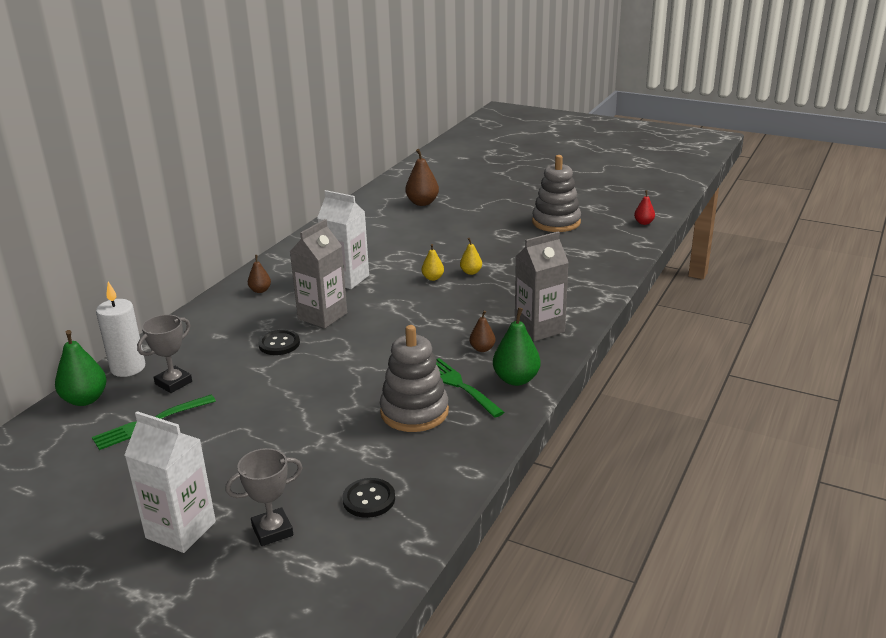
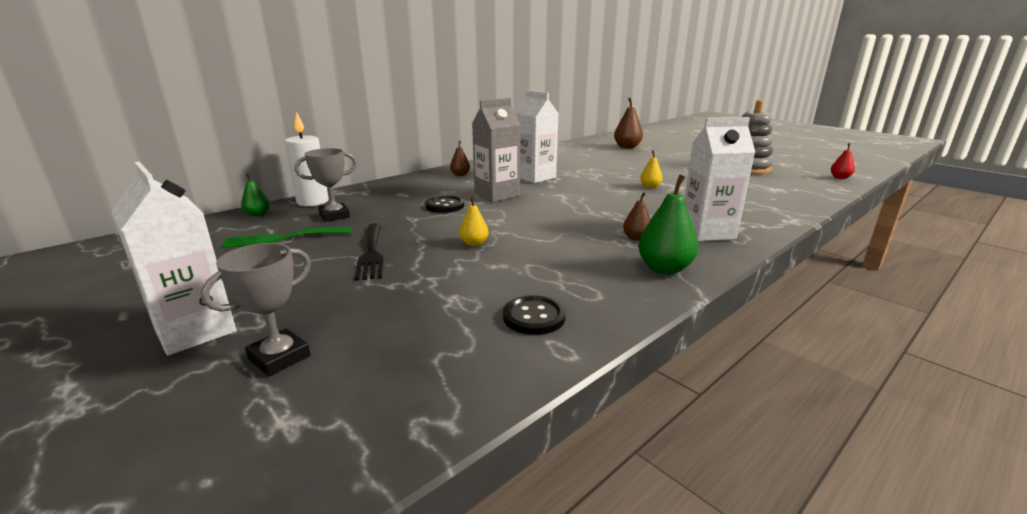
camera: 20 degrees right, 5 degrees down
(85, 399) = (257, 214): green pear -> green pear, size x0.58
(255, 420) = (371, 252): none -> black fork
(272, 531) = (279, 357): grey trophy -> grey trophy turned 45 degrees counterclockwise
(369, 499) = (416, 351): black button -> black button (534, 317)
(414, 412) = (532, 276): grey stacking toy -> none
(433, 278) = (612, 186): yellow pear -> yellow pear (474, 243)
(460, 386) = (596, 263): green fork -> none
(539, 328) = (707, 232): grey carton -> white carton

